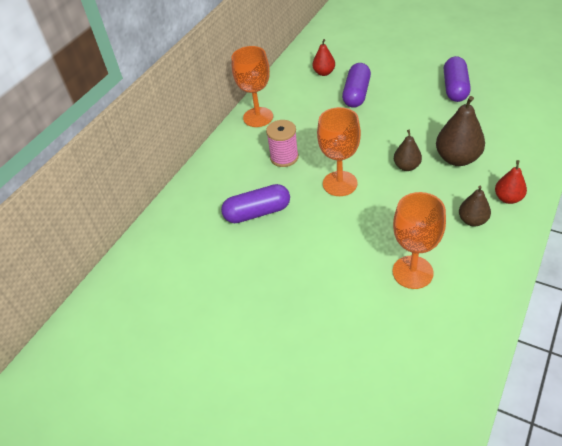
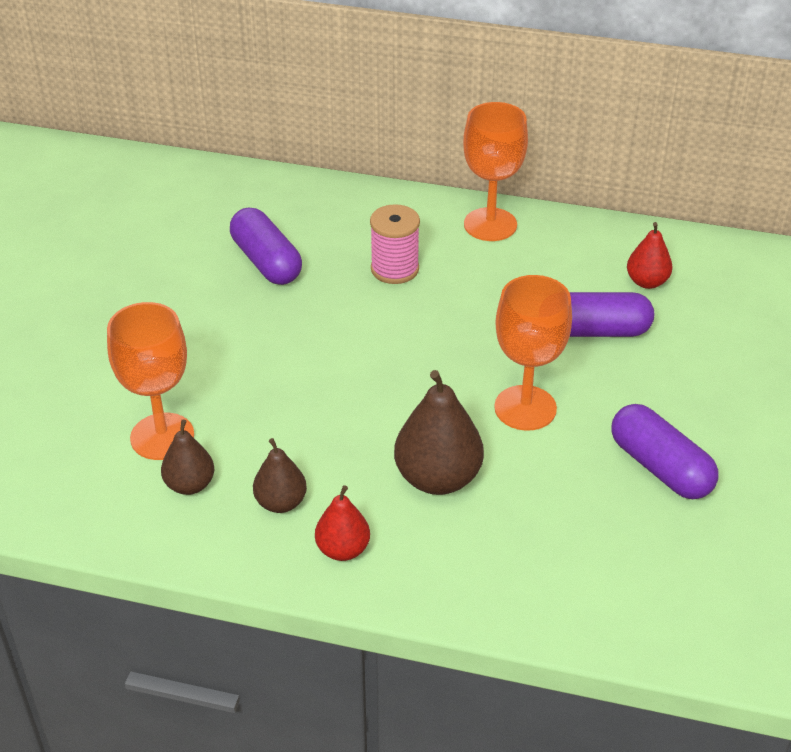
camera: 70 degrees right, 5 degrees down
(340, 183) = (344, 338): orange goblet -> orange goblet (525, 408)
(406, 166) = (402, 413): brown pear -> brown pear (190, 485)
(455, 88) = (660, 467): purple capsule -> purple capsule turned 60 degrees clockwise

